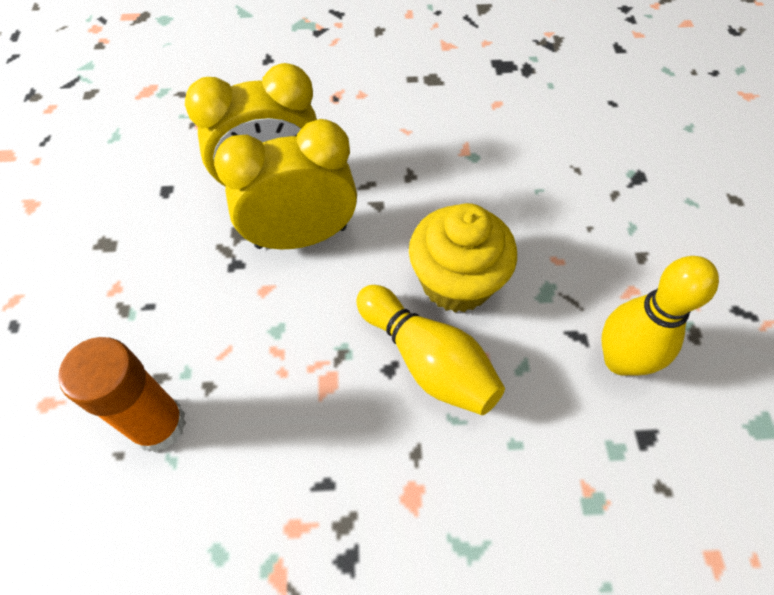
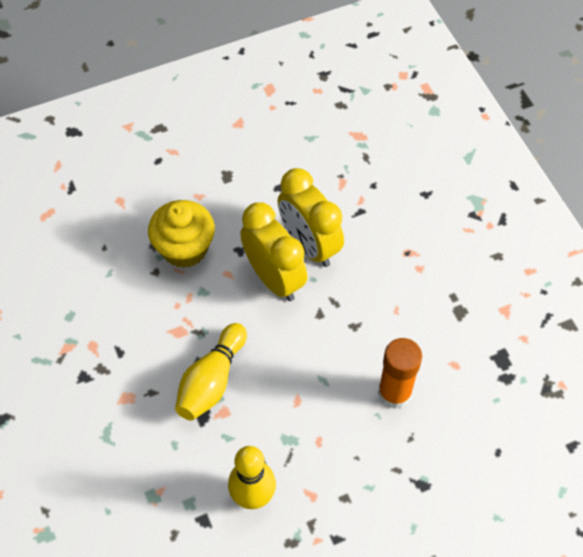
camera: 70 degrees right, 0 degrees up
(158, 424) = (126, 258): orange glue stick -> orange glue stick (394, 393)
(456, 282) = (275, 381): yellow cupcake -> yellow cupcake (184, 248)

